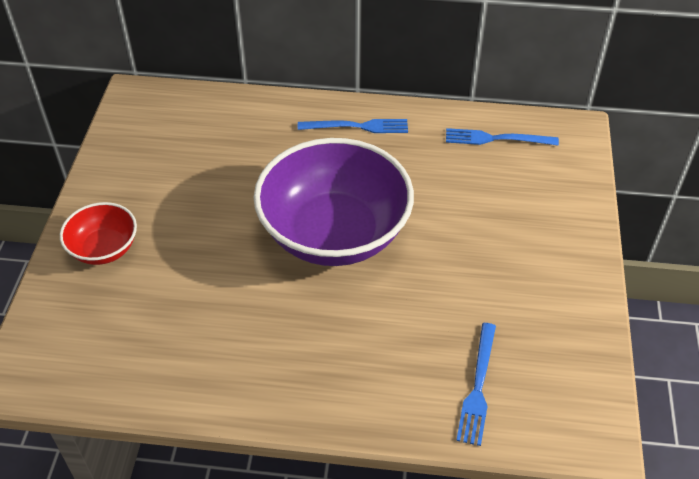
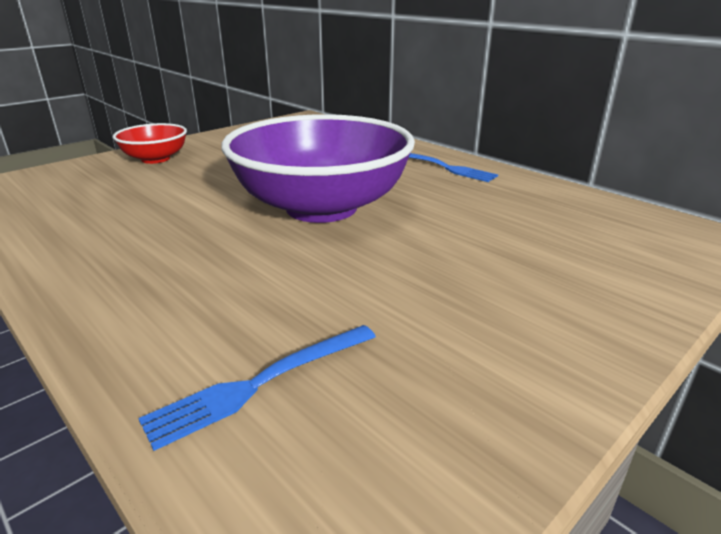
camera: 40 degrees right, 20 degrees down
(496, 139) = (586, 211): blue fork -> none

